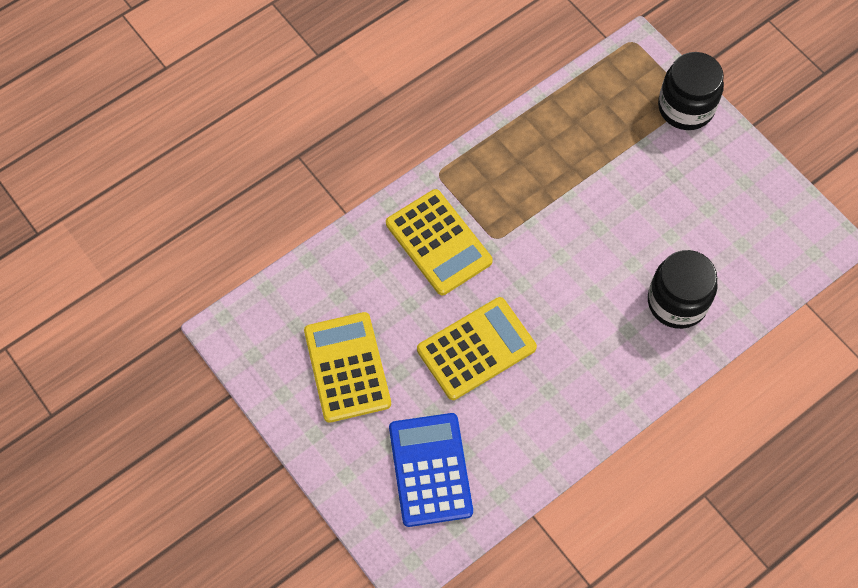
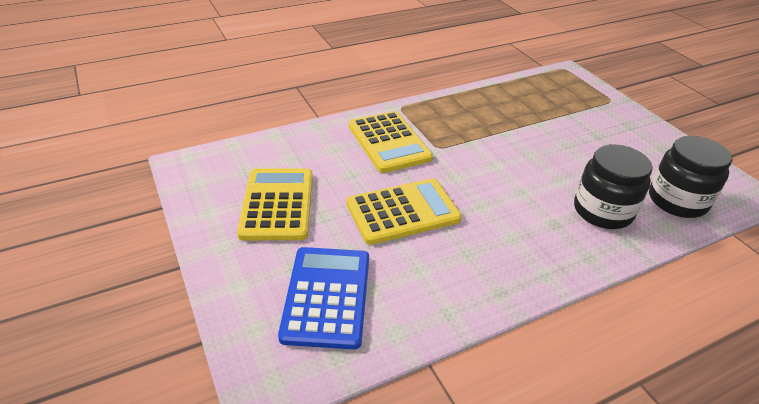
camera: 10 degrees right, 25 degrees down
(685, 107) = (606, 103): black jar -> black jar (677, 201)

